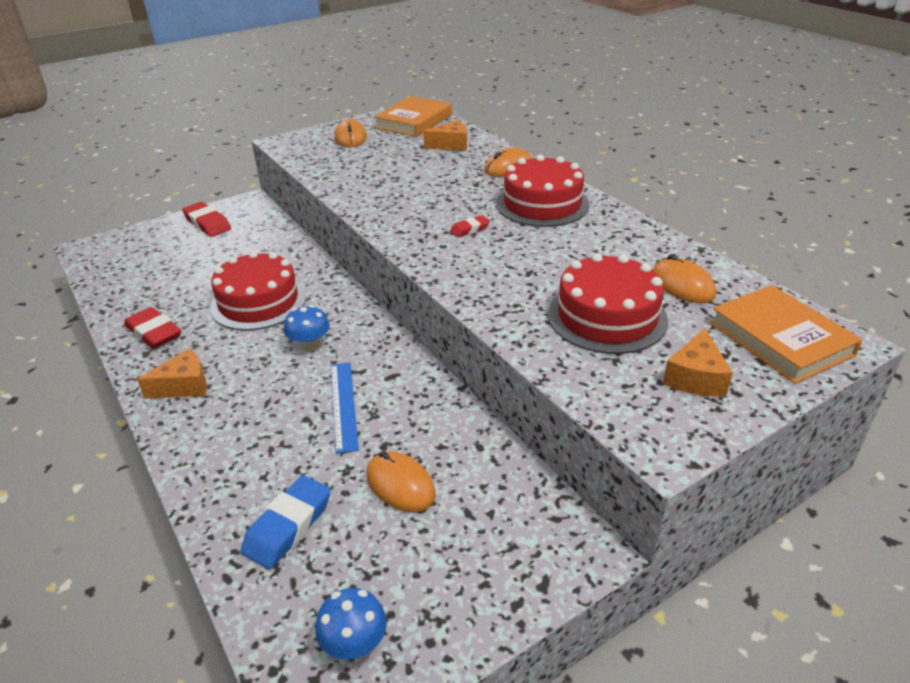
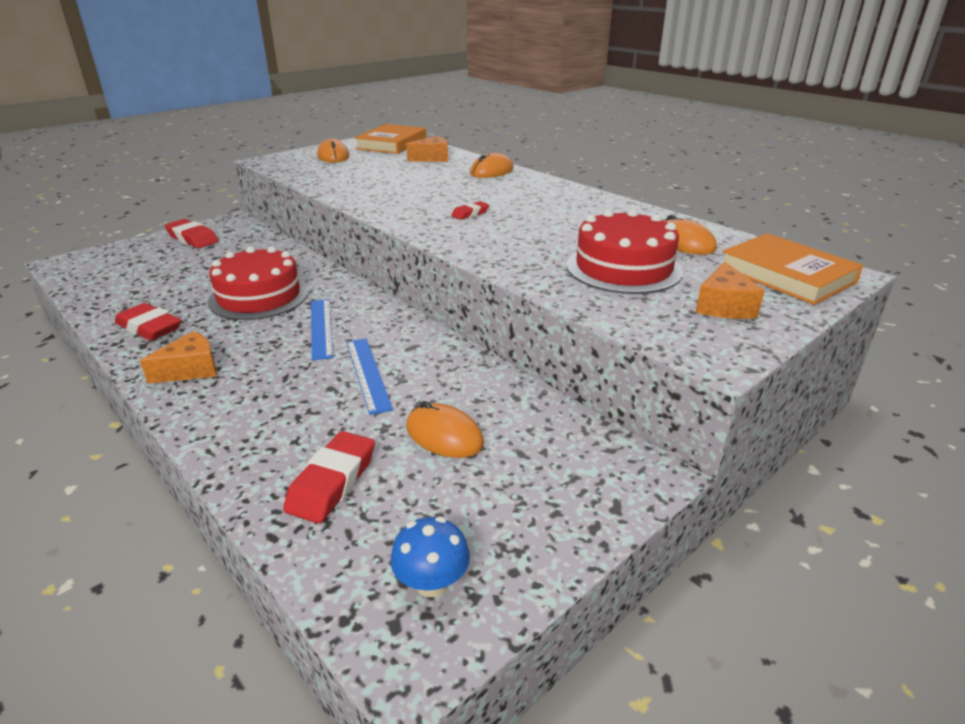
camera: 10 degrees left, 5 degrees down
(288, 526) = (332, 482): blue eraser -> red eraser
(310, 345) = (321, 328): blue mushroom -> blue ruler
(542, 204) = (532, 194): red cake -> none

